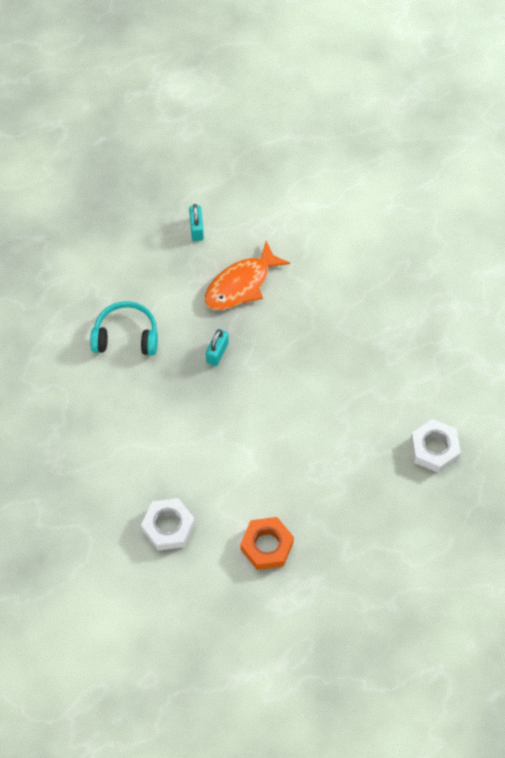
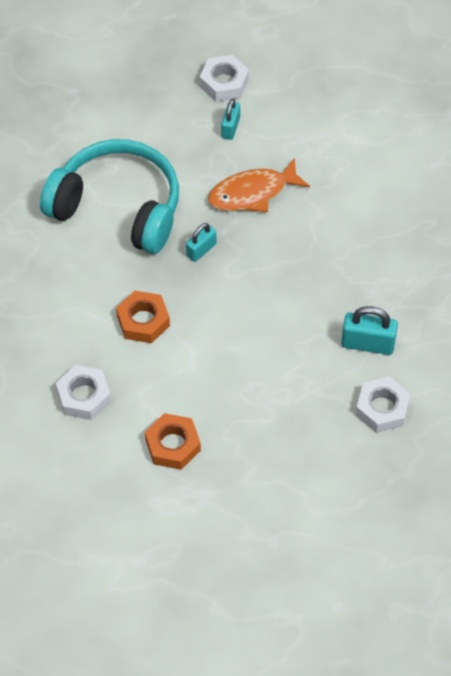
camera: 20 degrees right, 5 degrees down
(126, 336) = (118, 207): turquoise headphones -> turquoise headphones, size x1.86
(174, 188) = (224, 83): none -> white nut
(192, 437) = (143, 321): none -> orange nut
(397, 393) = (367, 343): none -> turquoise padlock

